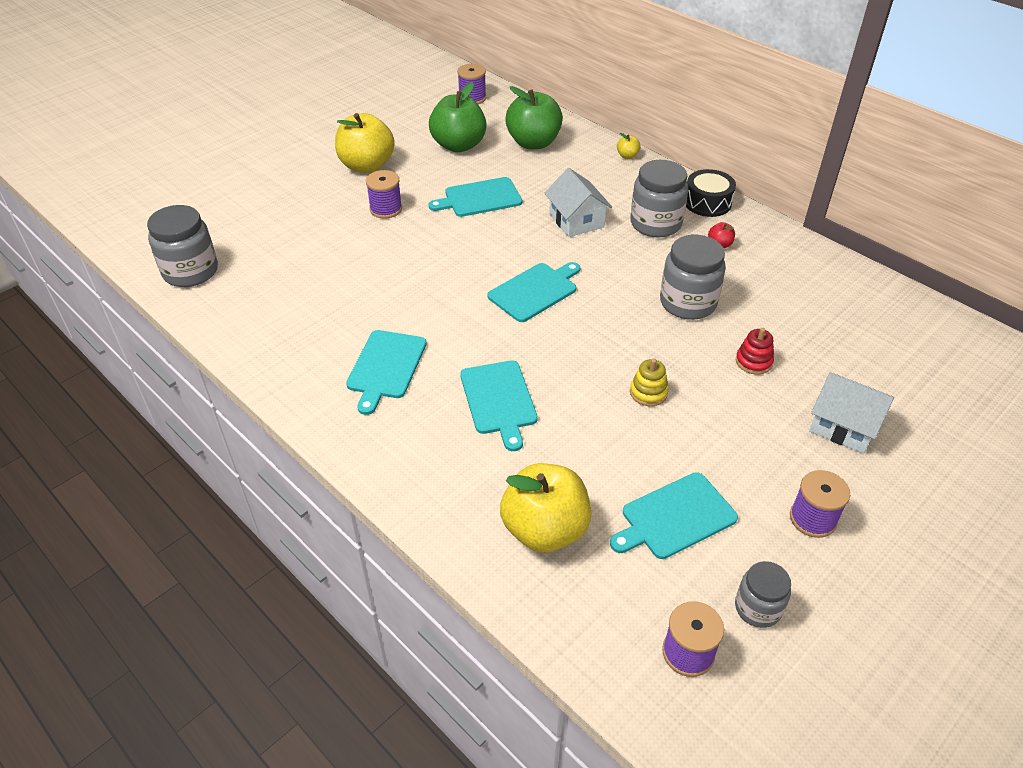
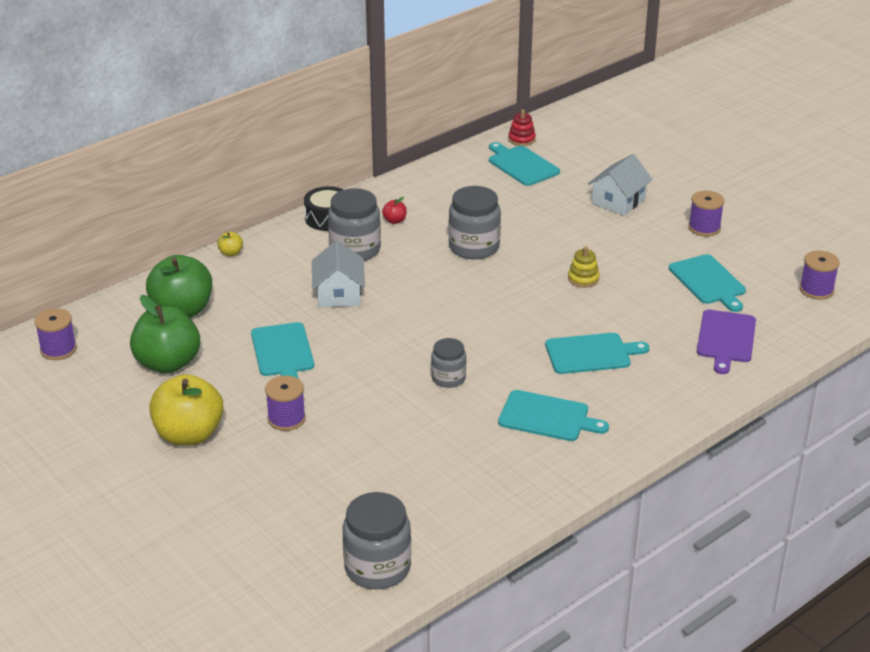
camera: 85 degrees left, 10 degrees down
(535, 291) = (447, 326): turquoise cutting board -> turquoise cutting board (522, 165)
(545, 529) = (725, 339): yellow apple -> purple cutting board
(576, 220) = (339, 294): white house -> white house turned 75 degrees counterclockwise
(753, 362) = (549, 227): red stacking toy -> red stacking toy (521, 139)
(757, 608) = (779, 260): grey jar -> grey jar (448, 378)

